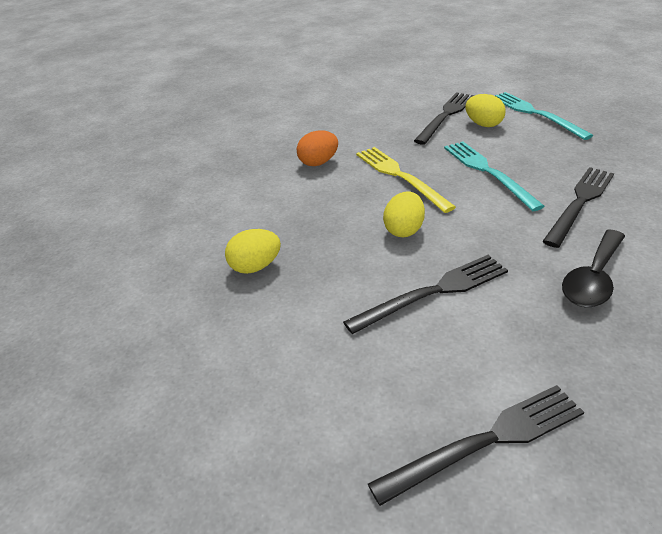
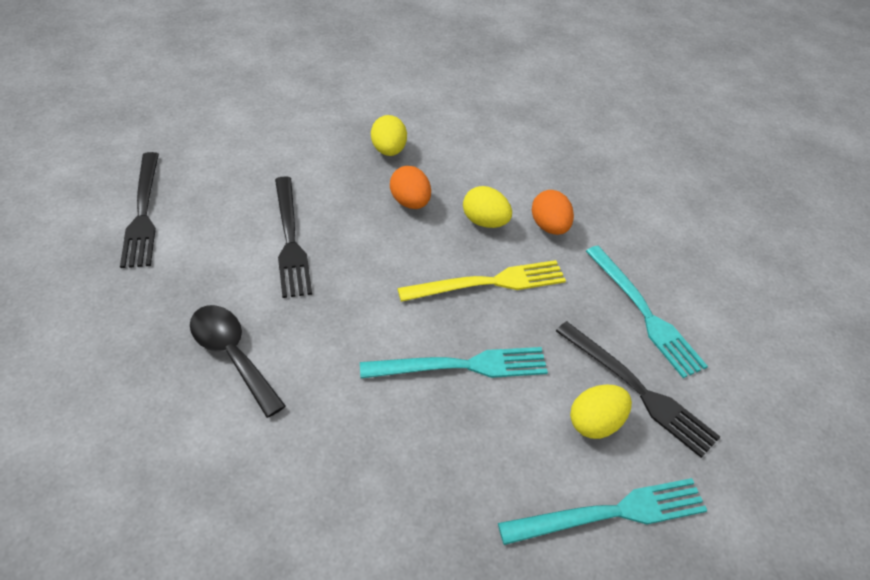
camera: 100 degrees right, 10 degrees up
(330, 233) = (410, 202): none -> orange egg
(381, 120) = (644, 313): none -> turquoise fork
(404, 230) = (387, 251): yellow egg -> yellow egg (485, 222)
(580, 203) = (351, 421): black fork -> none

